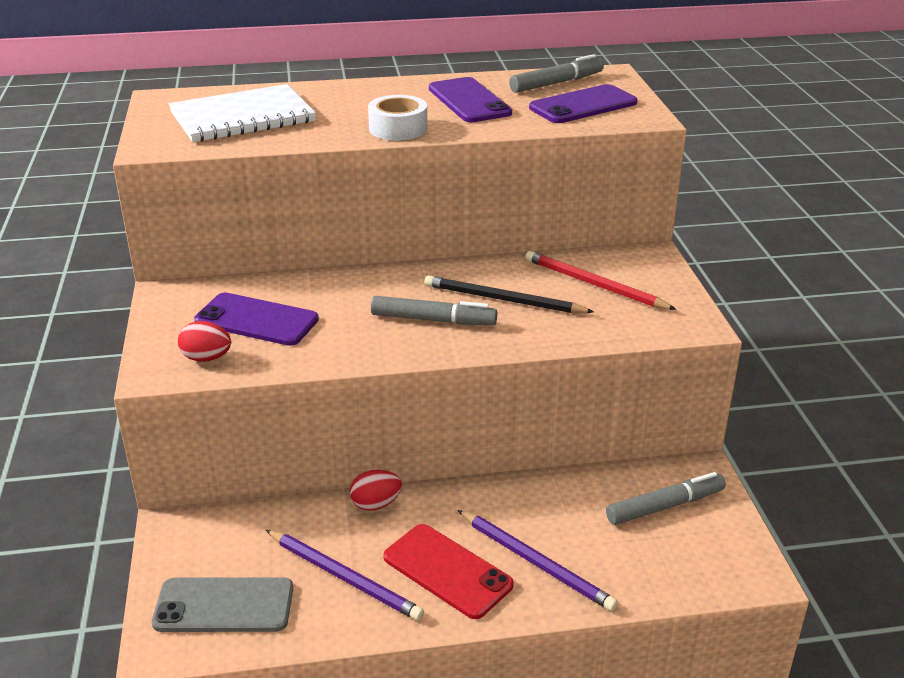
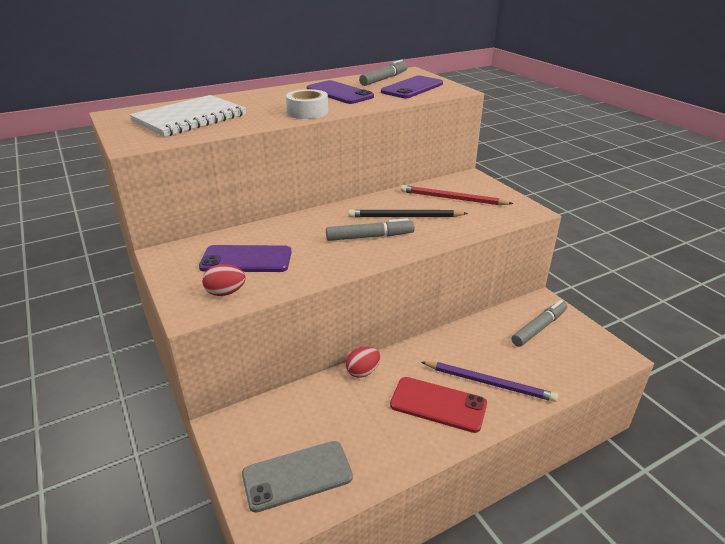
camera: 20 degrees left, 0 degrees up
(344, 577) = (372, 428): purple pencil -> none

